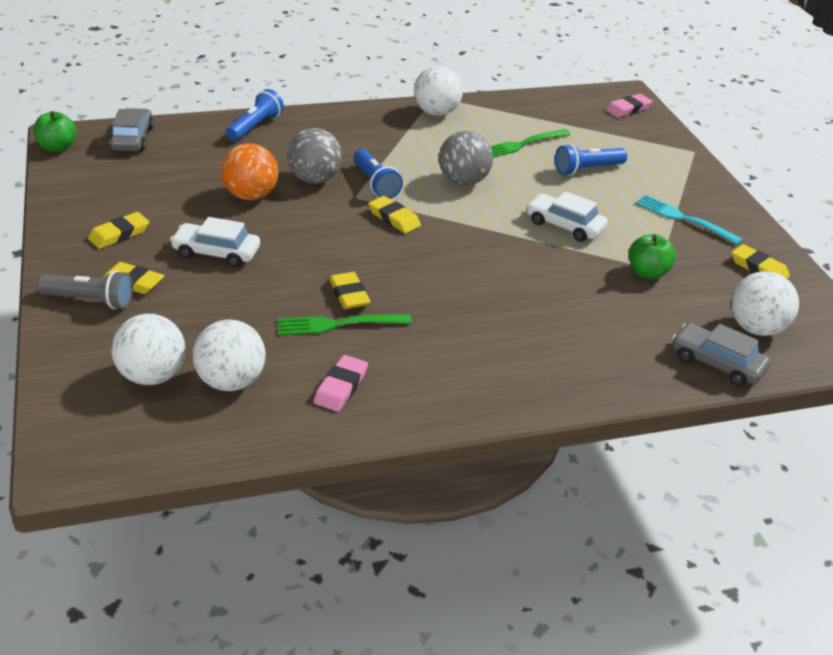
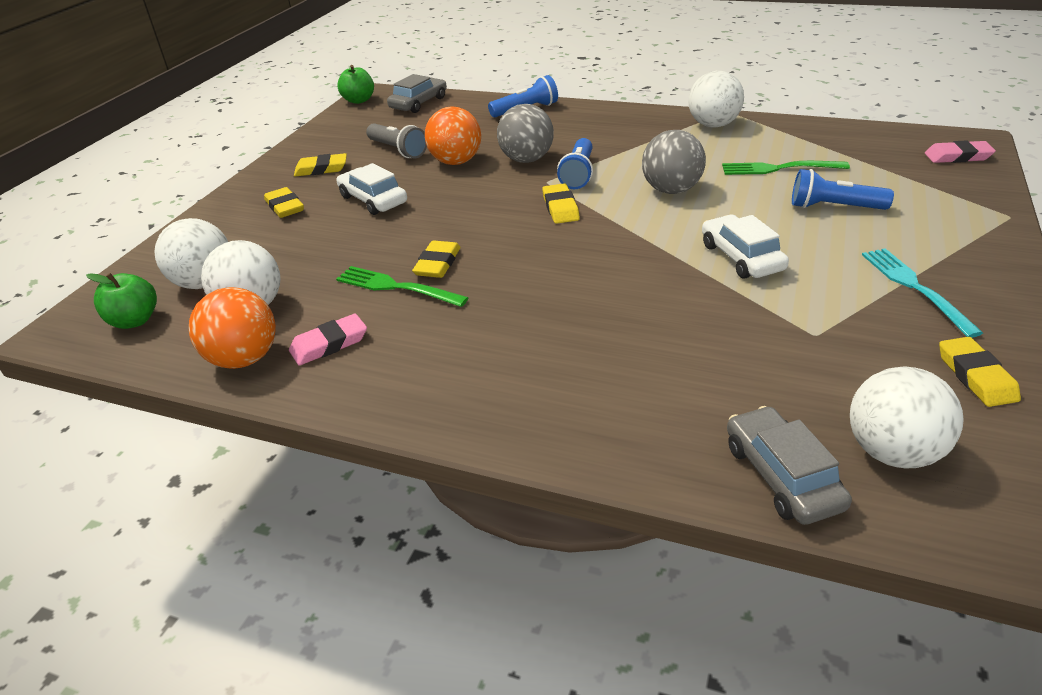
camera: 40 degrees right, 0 degrees up
(90, 300) = (240, 212): grey flashlight -> grey flashlight (398, 150)
(284, 423) = (244, 359): none -> orange ball
(647, 273) = (796, 335): green apple -> green apple (135, 321)

